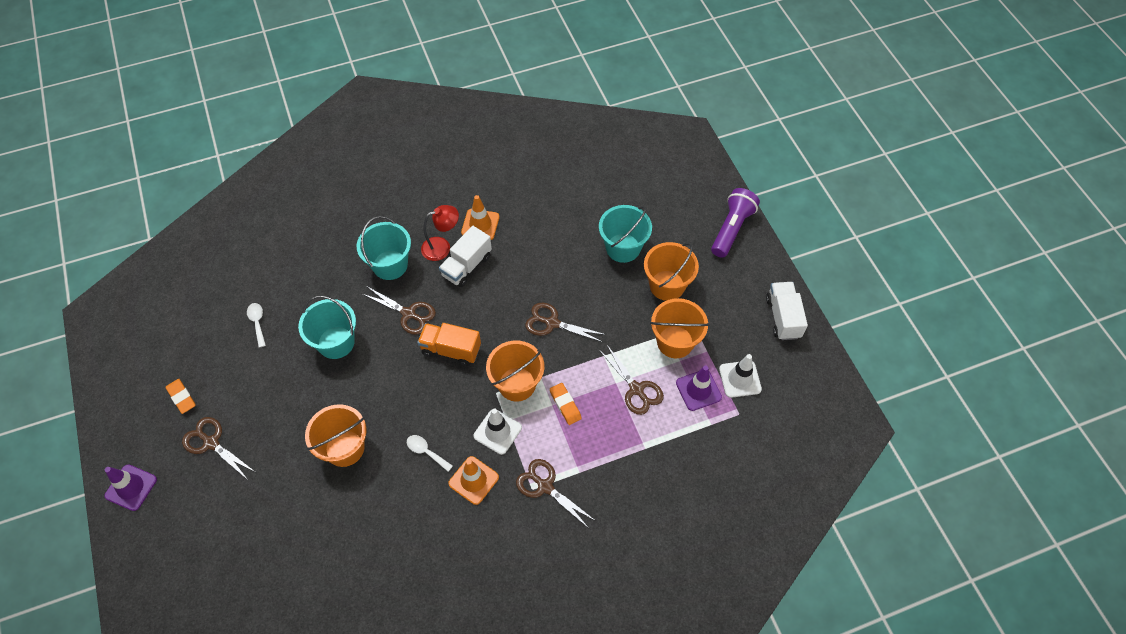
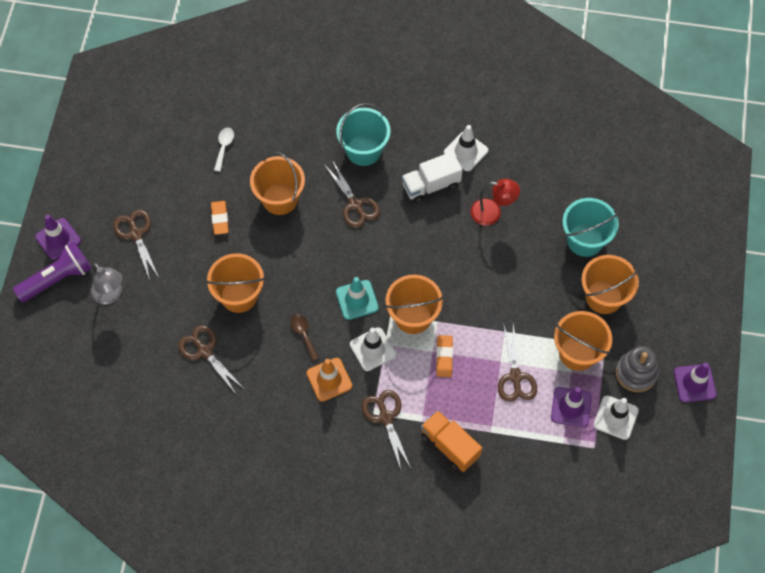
camera: 30 degrees right, 5 degrees up
(181, 397) = (131, 182): orange eraser -> orange eraser (220, 219)
(214, 514) = (110, 295): none -> grey lamp
(336, 342) = (280, 199): turquoise bucket -> orange bucket
(426, 452) = (303, 334): white spoon -> brown spoon
(442, 247) = (419, 156): red lamp -> red lamp (492, 213)
(451, 350) = (373, 256): orange truck -> orange truck (450, 446)
(458, 395) = (357, 300): none -> turquoise traffic cone
(480, 224) = (466, 151): orange traffic cone -> white traffic cone
(552, 323) = (476, 278): brown scissors -> brown scissors (205, 351)
(731, 229) = (702, 274): purple flashlight -> purple flashlight (57, 278)
(732, 333) = (636, 373): none -> grey stacking toy
(783, 317) = (694, 383): white truck -> purple traffic cone

